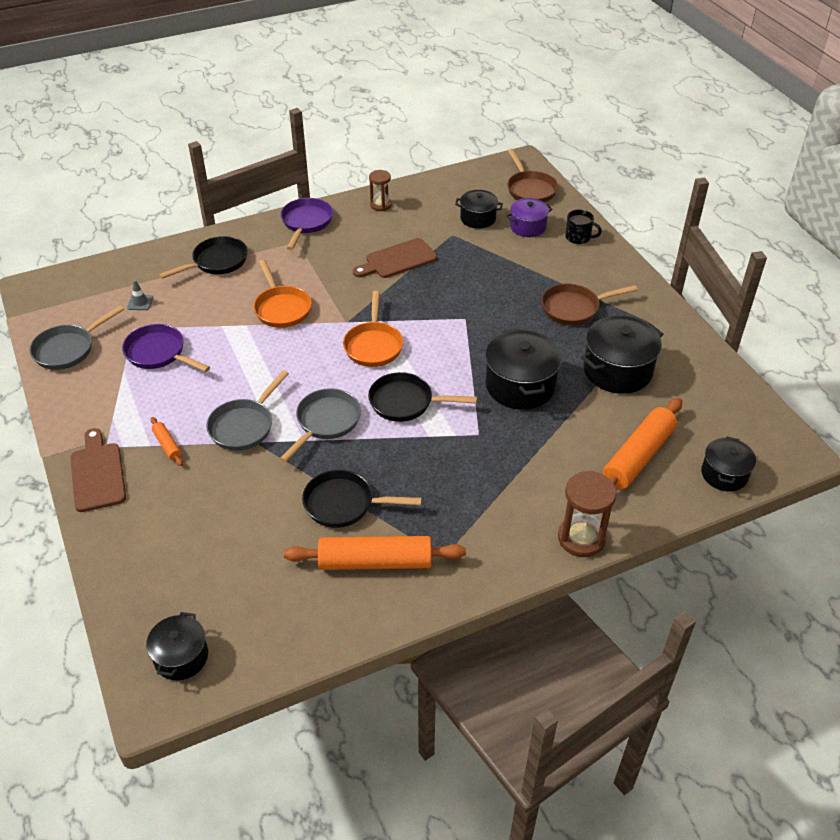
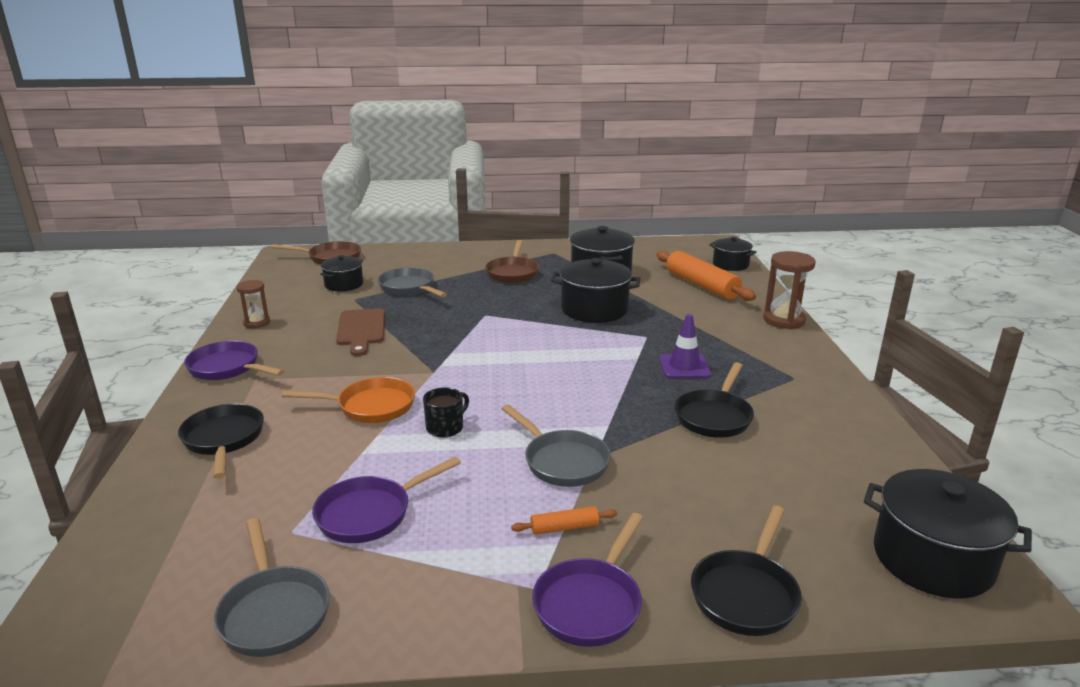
camera: 70 degrees left, 20 degrees down
(97, 473) = (590, 603): brown cutting board -> purple pan
(140, 302) = (236, 518): grey traffic cone -> none
(181, 657) = (932, 559): black pot -> black pot, size x1.64
(326, 422) = (587, 408): grey pan -> grey pan (409, 288)
(373, 345) = (485, 363): orange pan -> none
(375, 562) = (797, 412): orange rolling pin -> none
(405, 402) = (583, 361): black pan -> black pan (746, 594)
(428, 471) = (684, 367): none -> purple traffic cone
(528, 227) = (384, 268): purple pot -> none
(578, 237) = (422, 254): black mug -> black mug (445, 427)

